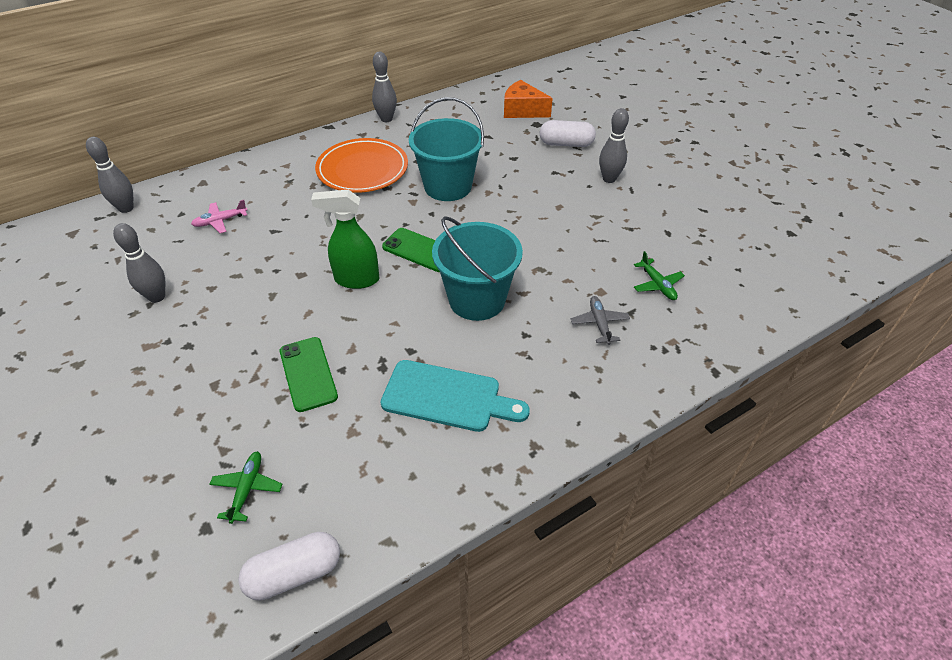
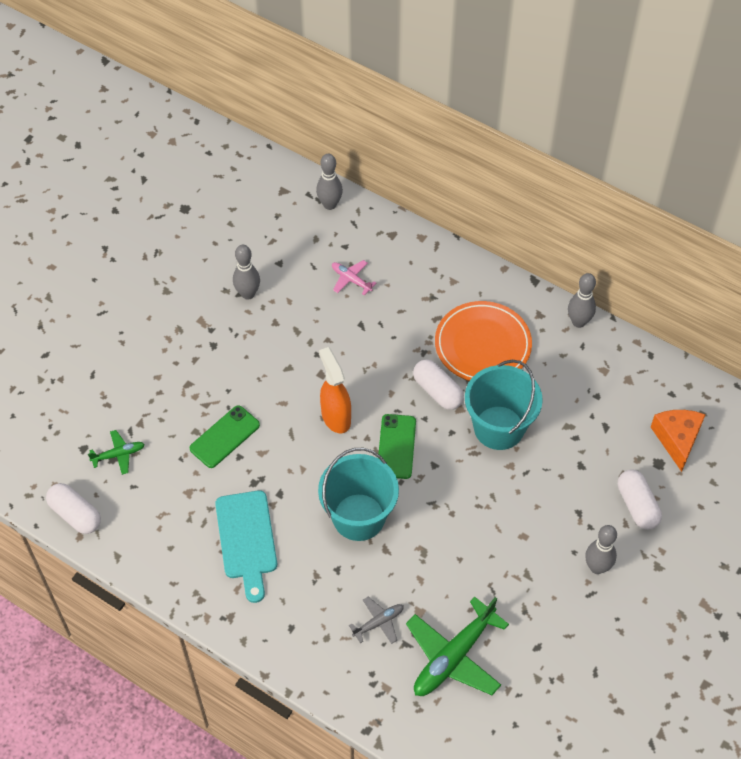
camera: 65 degrees right, 10 degrees up
(356, 279) = (335, 417): green spray bottle -> orange spray bottle
(384, 208) = (437, 391): none -> white capsule
(657, 284) = (453, 657): green plane -> green plane, size x2.02

